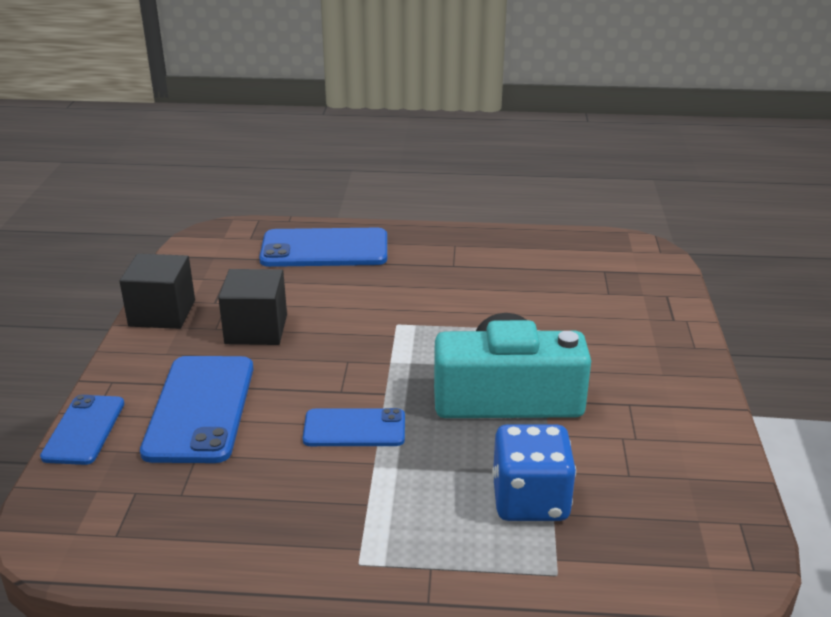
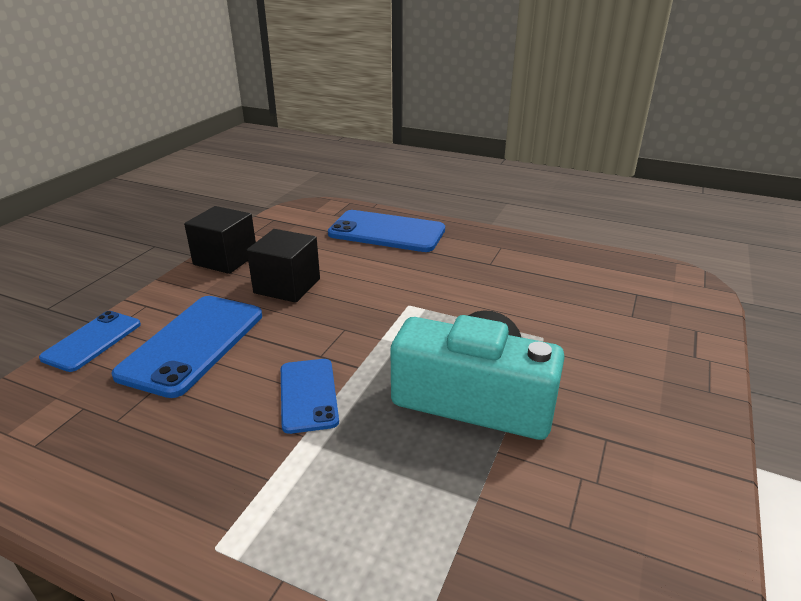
camera: 20 degrees right, 0 degrees up
(354, 428) = (308, 395): blue phone -> blue phone turned 60 degrees clockwise
(530, 500) = (438, 526): blue dice -> none

